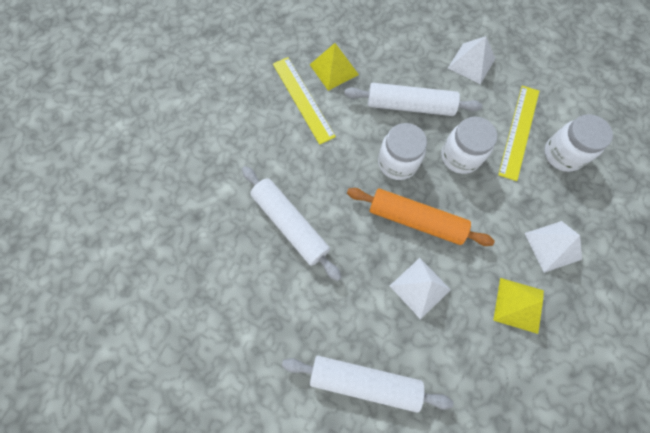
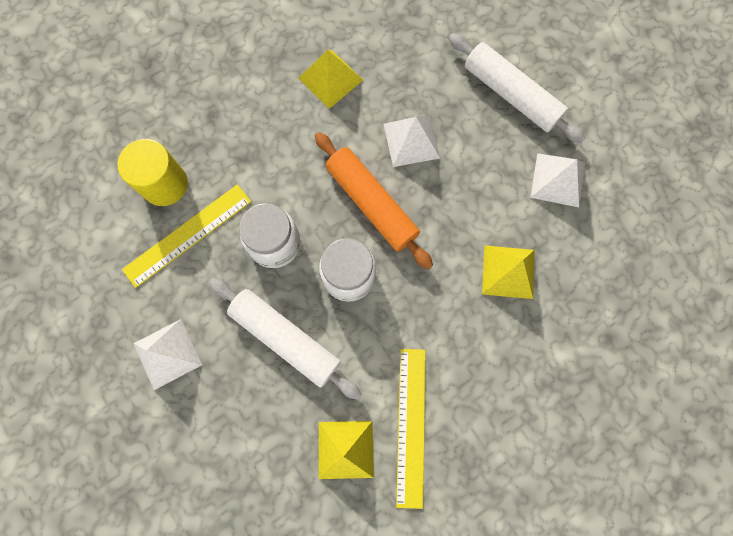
camera: 150 degrees left, 5 degrees up
(290, 225) = (508, 272): white rolling pin -> yellow pyramid
(553, 246) = (256, 107): white pyramid -> white pyramid (557, 180)
(562, 154) = (164, 184): white jar -> yellow cylinder

